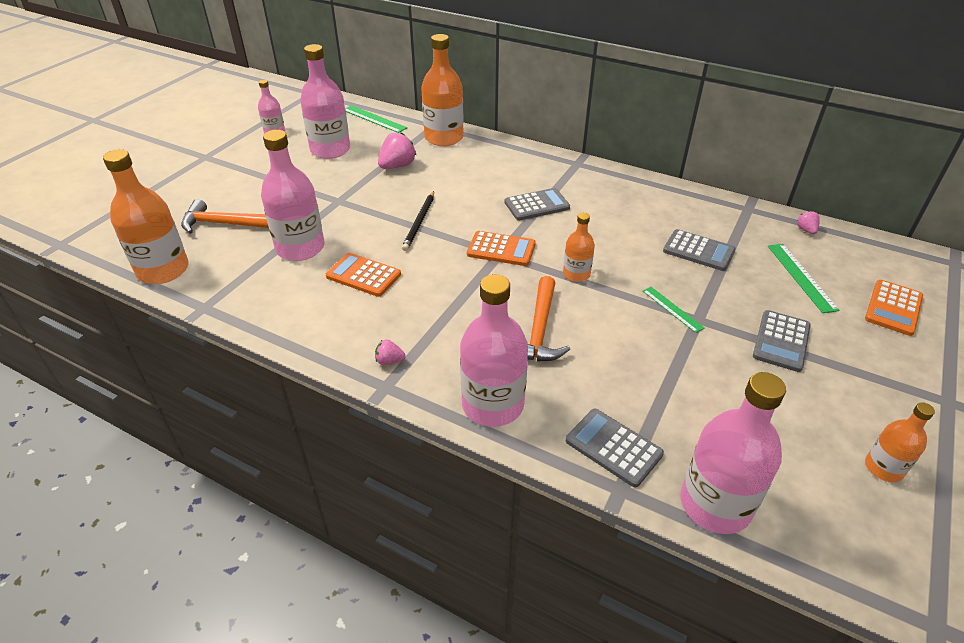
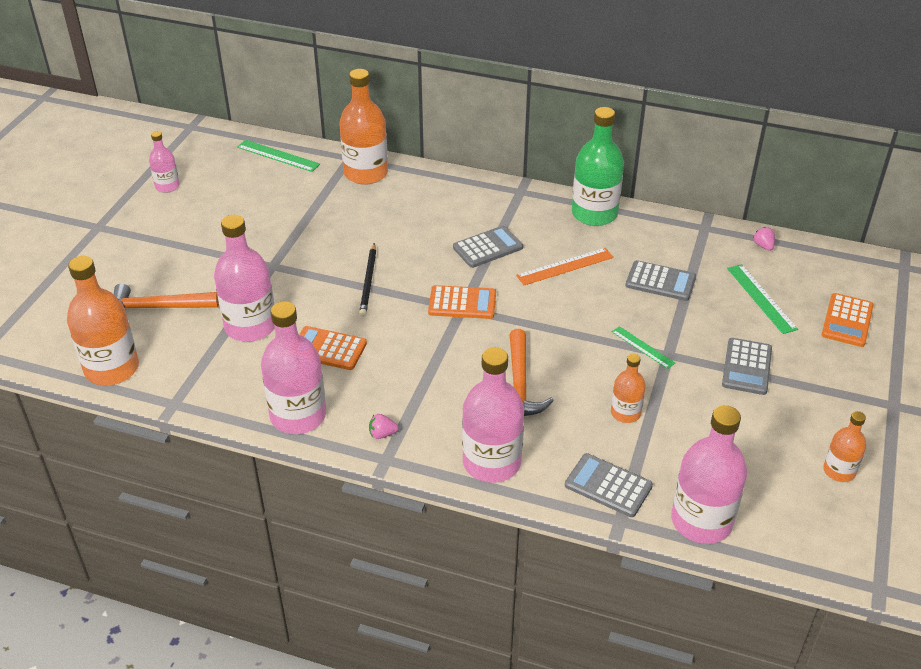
camera: 10 degrees left, 0 degrees up
(330, 150) = (241, 202): pink bottle -> pink bottle (298, 416)
(397, 166) = (324, 215): pink strawberry -> none
(576, 274) = (544, 321): orange bottle -> orange bottle (625, 413)
(606, 228) = (565, 266): none -> orange ruler
(642, 187) = (594, 214): none -> green bottle

